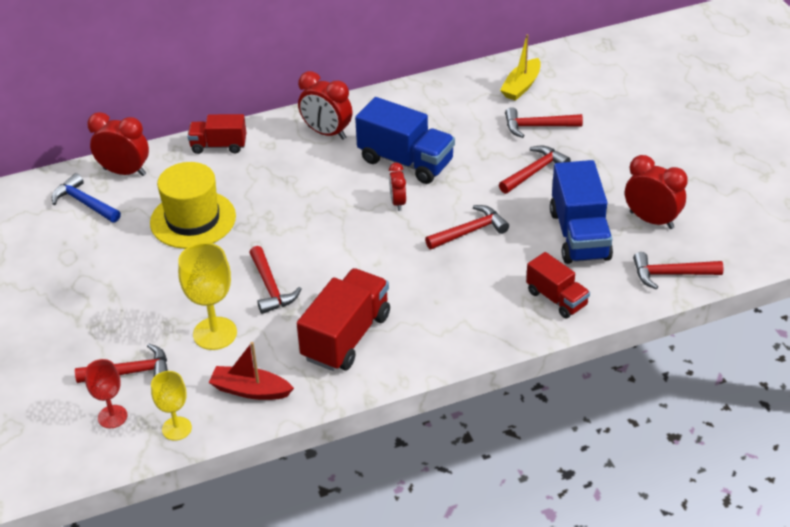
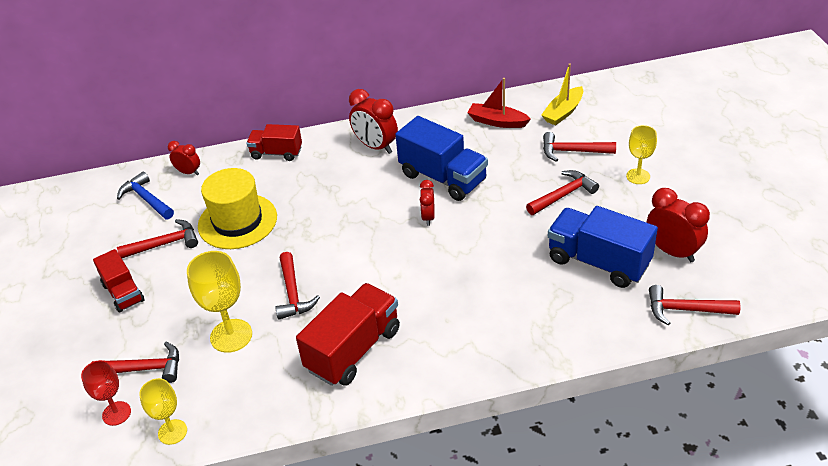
camera: 10 degrees right, 0 degrees up
(125, 172) = (188, 172): red clock -> red clock, size x0.59
(250, 390) = (251, 398): red boat -> red boat (497, 122)
(470, 231) = (492, 251): red hammer -> red hammer (165, 244)
(556, 298) = (566, 326): red truck -> red truck (123, 293)
(579, 235) = (598, 262): blue truck -> blue truck turned 120 degrees clockwise
(608, 148) = (638, 176): none -> yellow goblet

